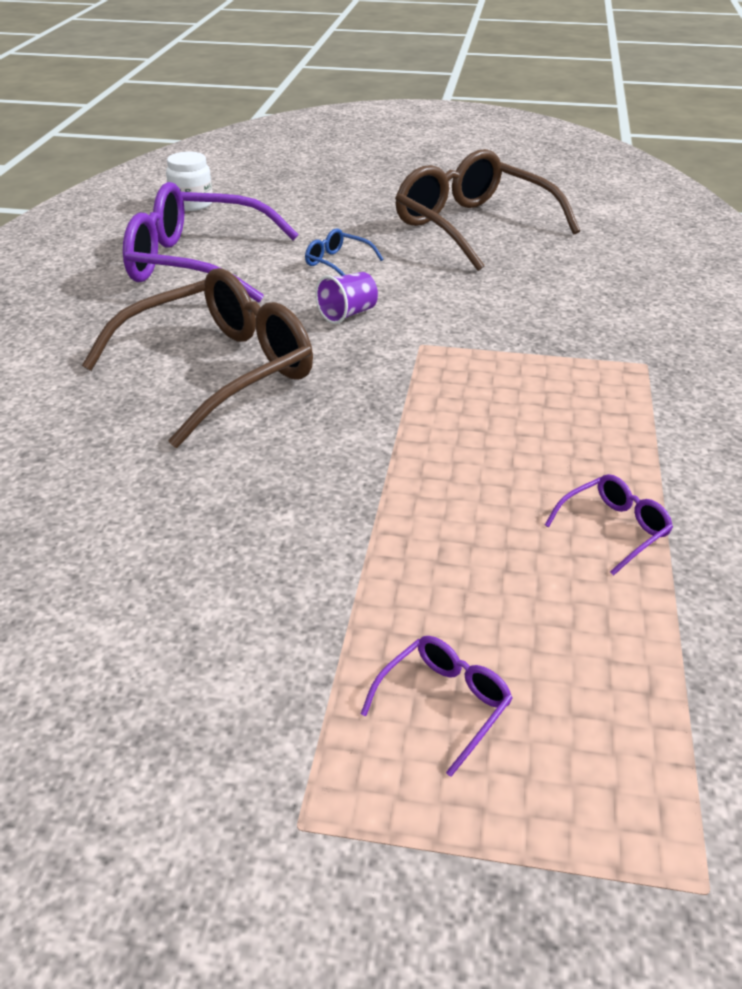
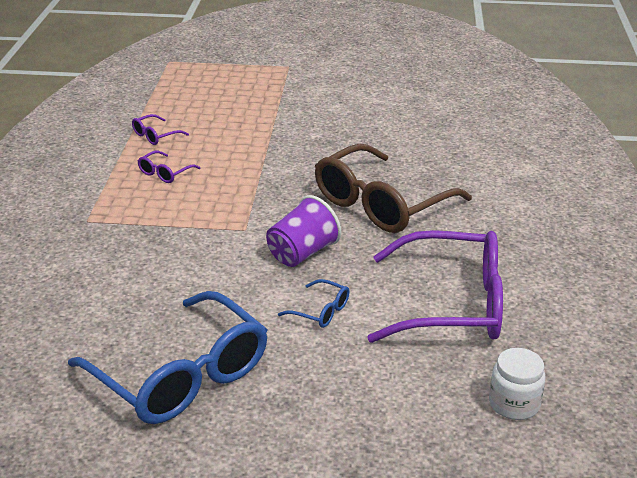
camera: 175 degrees right, 5 degrees down
(348, 314) = (302, 253): purple cup -> purple cup, size x1.50
(444, 704) = (241, 88): purple glasses -> purple glasses (165, 173)
(472, 226) = (181, 376): brown glasses -> blue glasses

